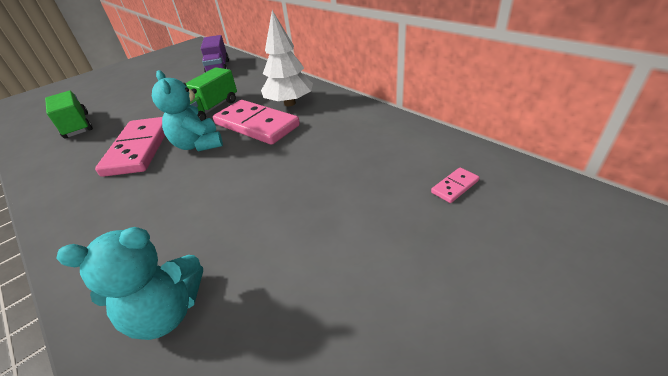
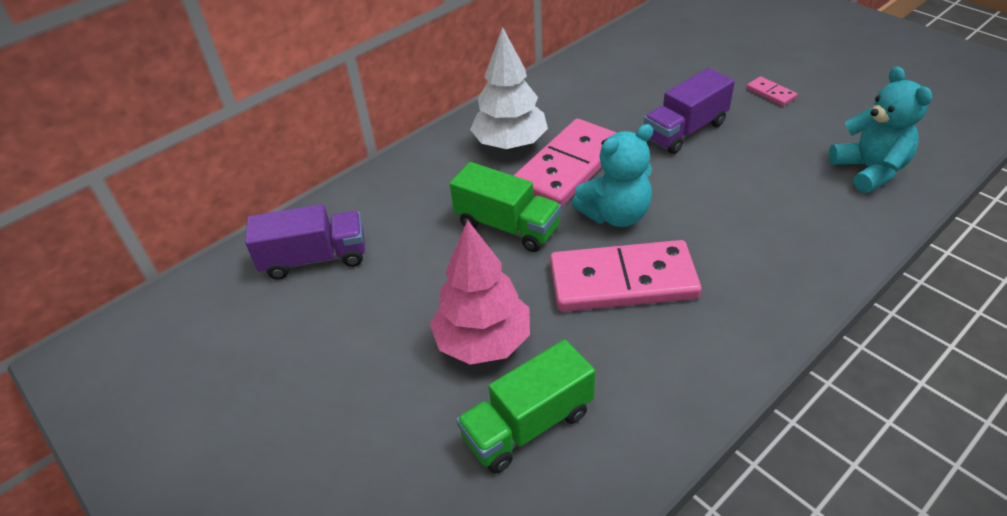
camera: 90 degrees left, 5 degrees up
(134, 111) = (483, 342): none -> pink tree
(283, 177) = (685, 131): none -> purple truck
(455, 186) = (692, 39): pink domino -> pink domino (770, 93)

